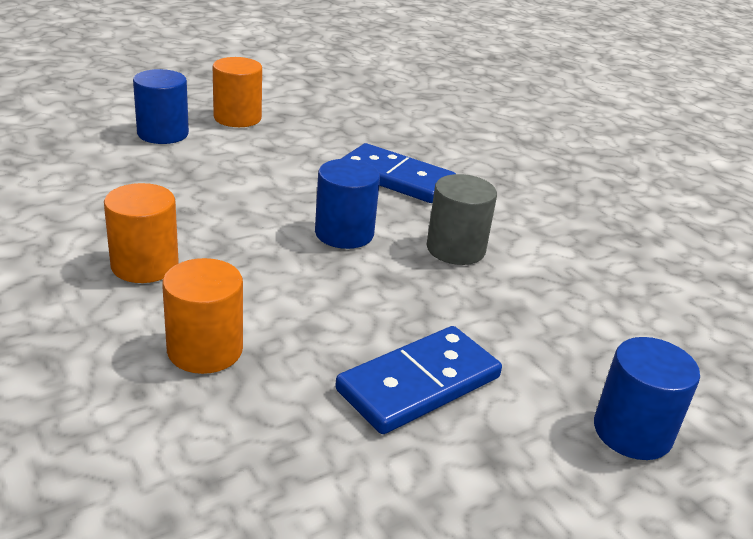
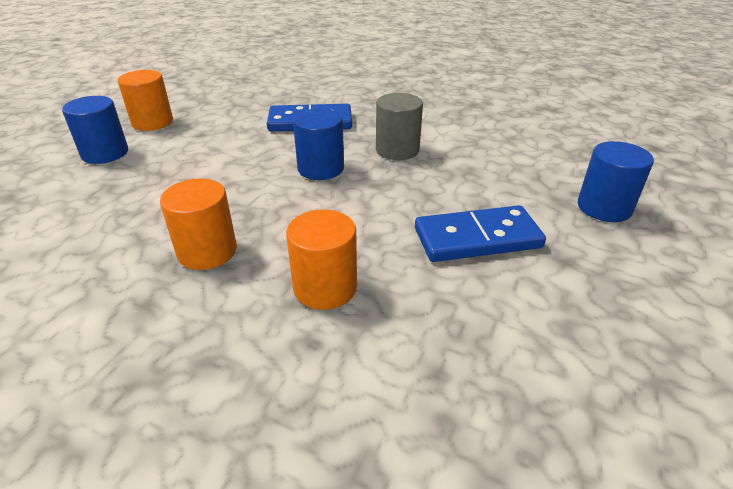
camera: 30 degrees left, 5 degrees up
(419, 384) = (477, 238): blue domino -> blue domino turned 60 degrees clockwise

